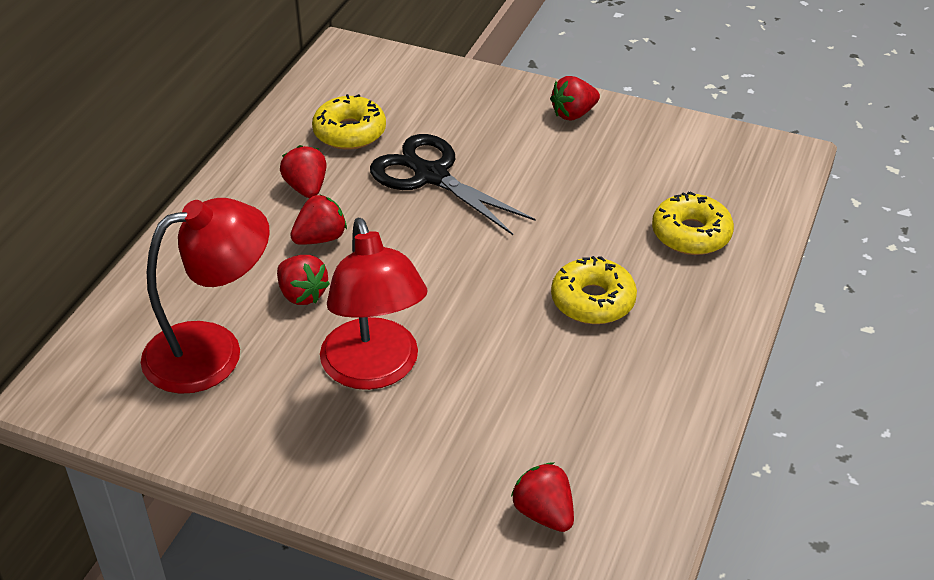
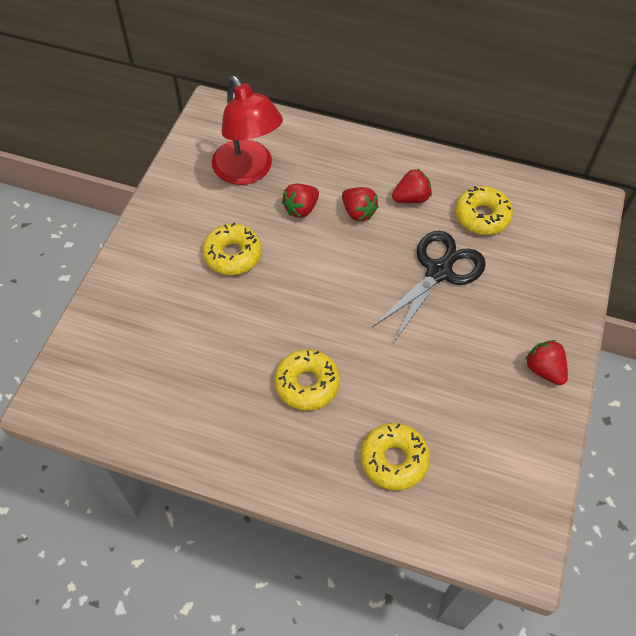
camera: 85 degrees right, 15 degrees up
(374, 370) = (233, 255): red lamp -> yellow donut
(544, 513) = (109, 354): red strawberry -> none

